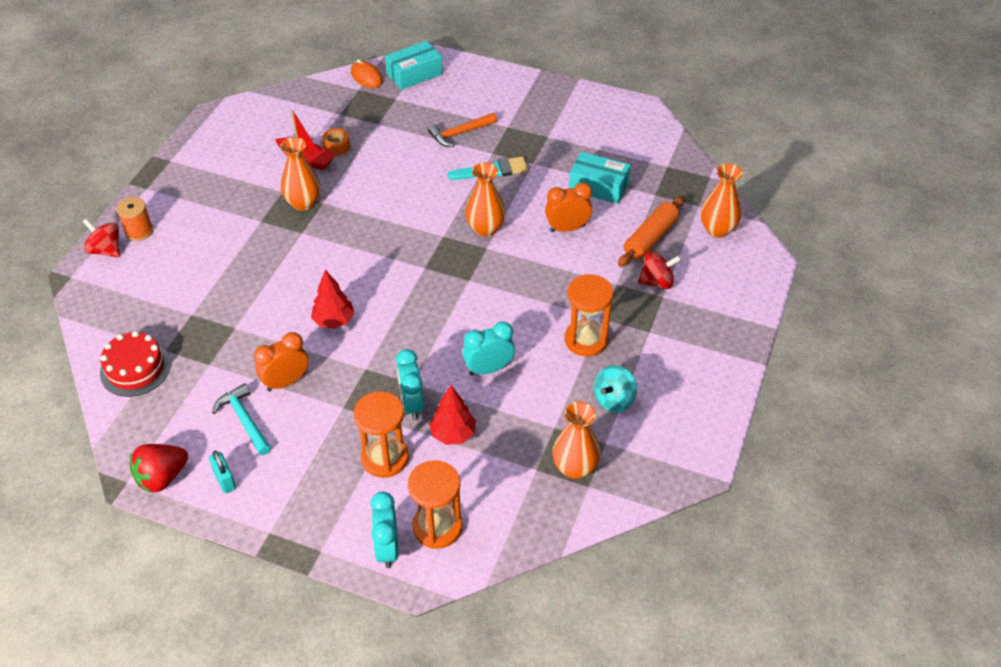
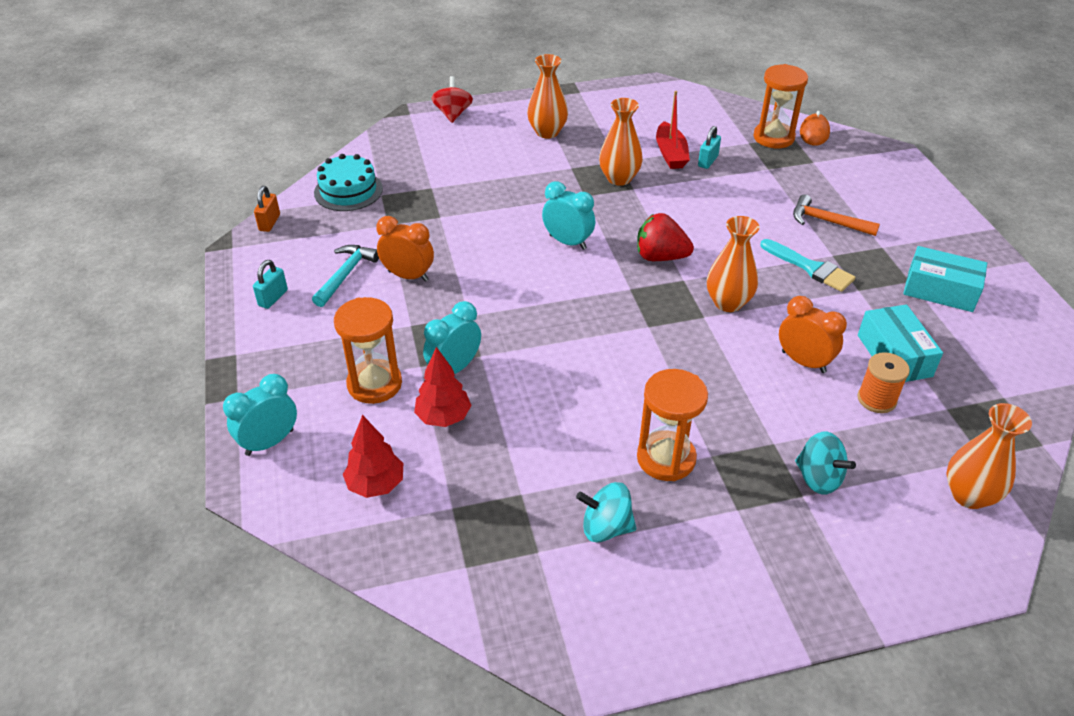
camera: 55 degrees right, 5 degrees down
(120, 441) = (269, 223): none -> orange padlock
(135, 369) = (348, 191): red cake -> turquoise cake
(139, 231) = (489, 118): orange spool -> orange spool (876, 399)
(162, 477) = (249, 263): red strawberry -> red strawberry (660, 257)
(334, 321) = (504, 267): red tree -> red tree (376, 484)
(336, 147) = (707, 161): orange tape -> turquoise padlock
(414, 74) = (860, 156): turquoise box -> turquoise box (940, 290)
(437, 527) = (320, 466): orange hourglass -> orange hourglass (773, 137)
(489, 369) = (549, 400): turquoise clock -> turquoise clock (568, 242)
(575, 468) = (481, 541): orange vase -> orange vase (547, 132)
(650, 238) = (875, 439): orange rolling pin -> none
(657, 282) = (818, 478): red spinning top -> turquoise spinning top

